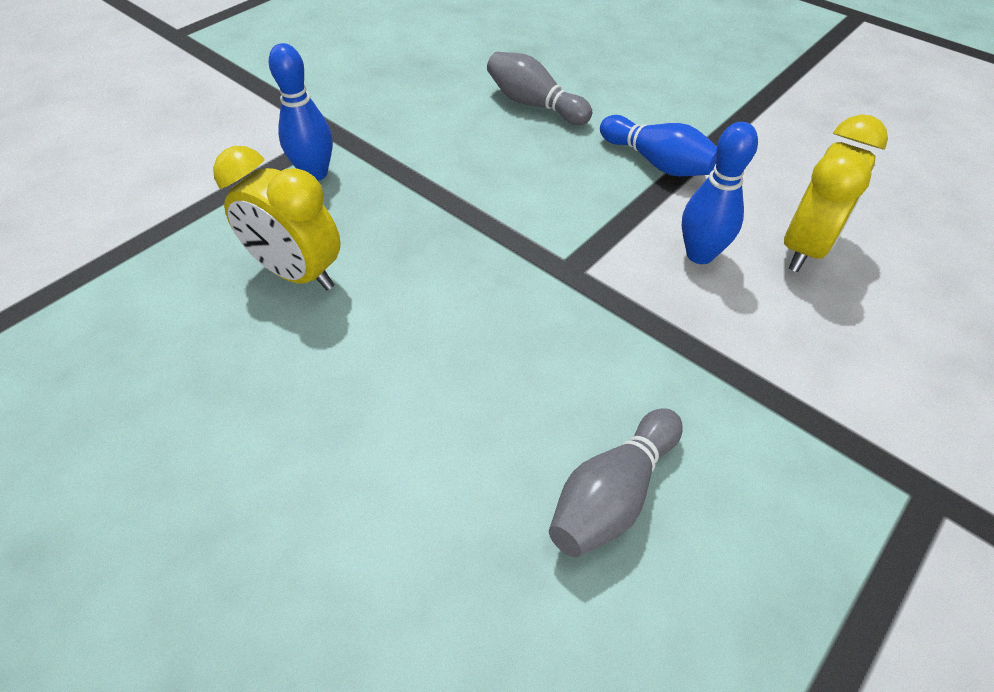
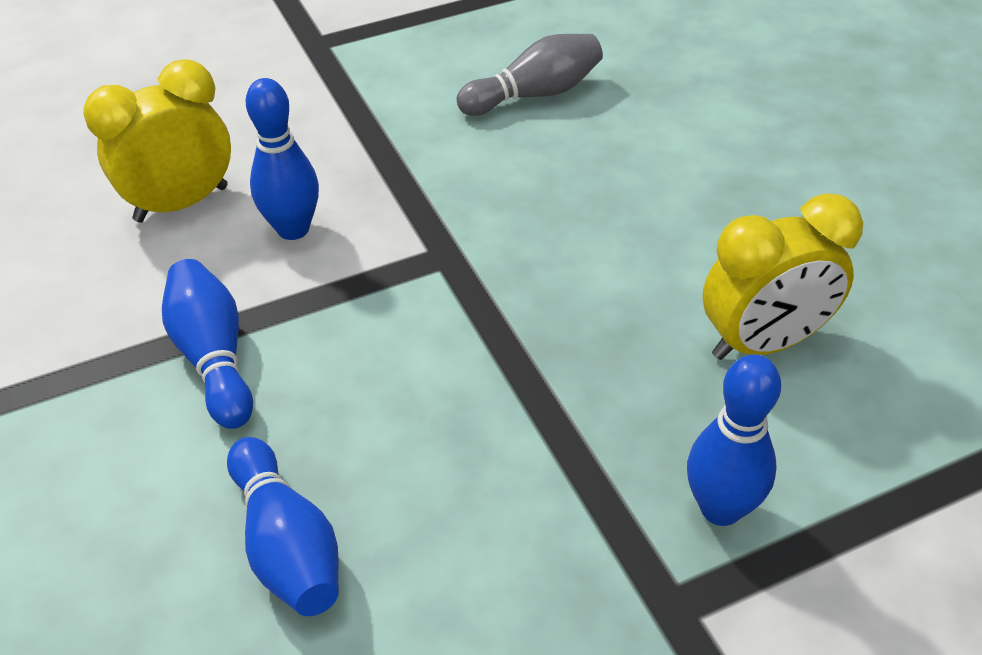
camera: 155 degrees left, 5 degrees down
(298, 274) = (763, 343): yellow clock -> yellow clock turned 105 degrees clockwise
(534, 104) = (287, 545): grey bowling pin -> blue bowling pin

